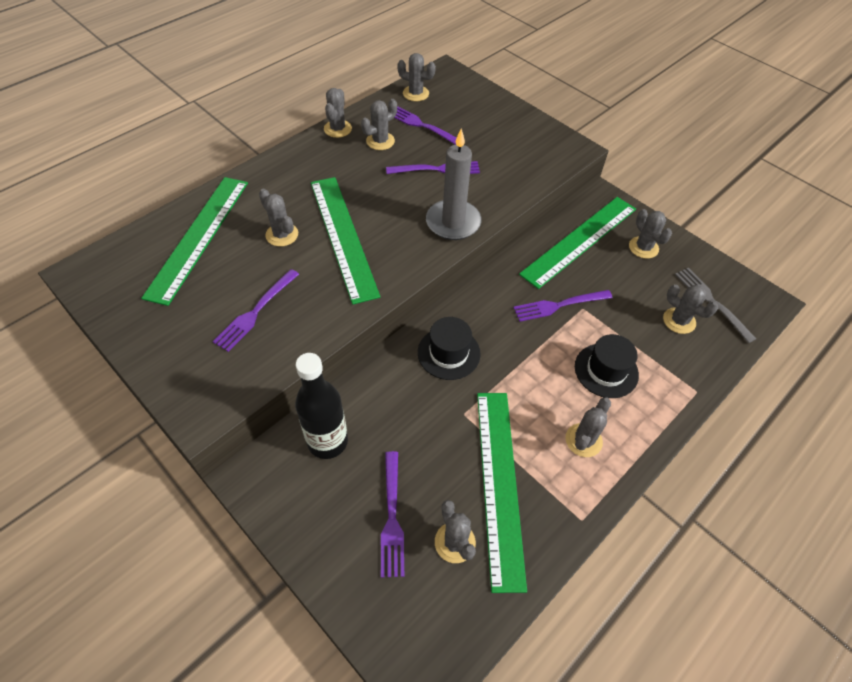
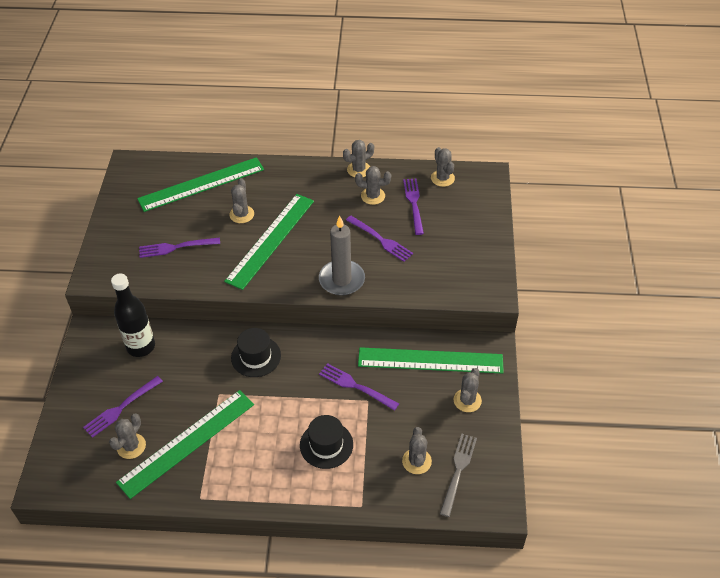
camera: 50 degrees right, 5 degrees down
(583, 440) = (258, 465): grey cactus -> none

